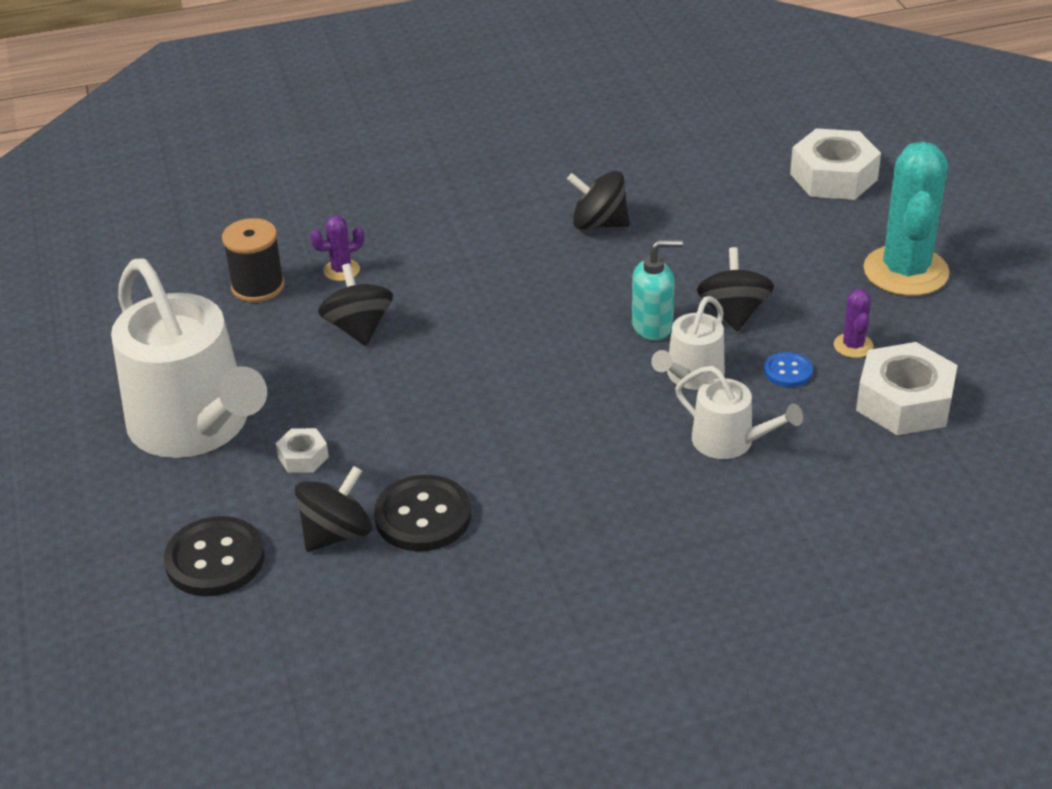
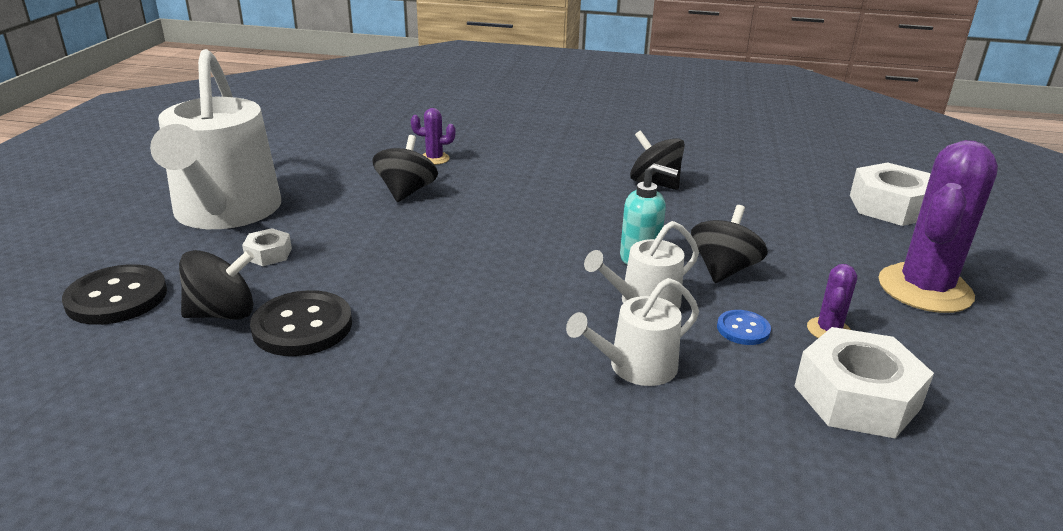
camera: 25 degrees right, 10 degrees down
(258, 286) = (369, 152): black spool -> none
(729, 441) = (636, 367): white watering can -> white watering can turned 90 degrees clockwise
(905, 271) = (925, 289): turquoise cactus -> purple cactus

